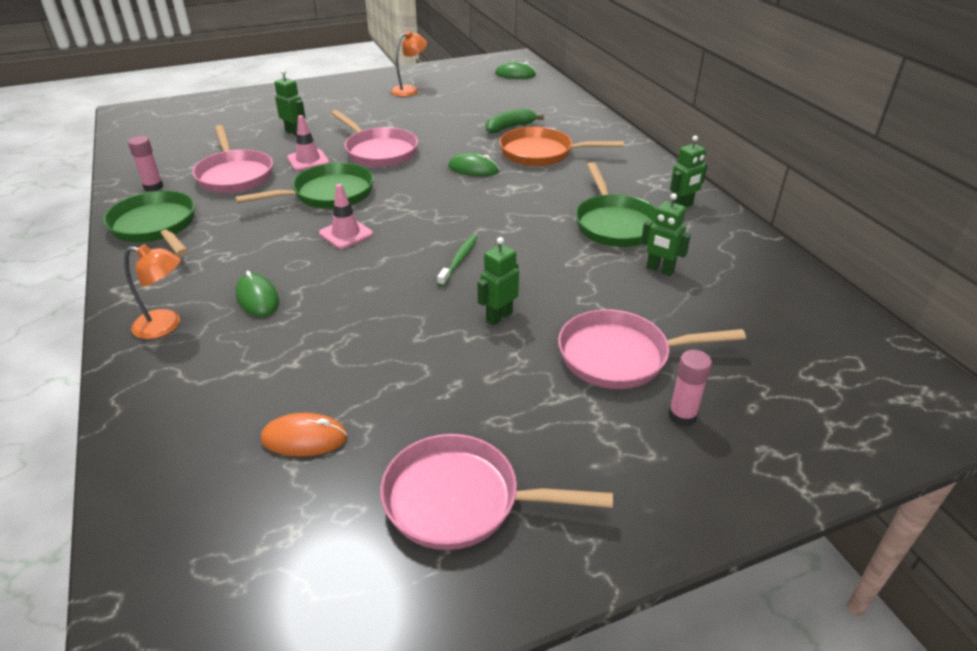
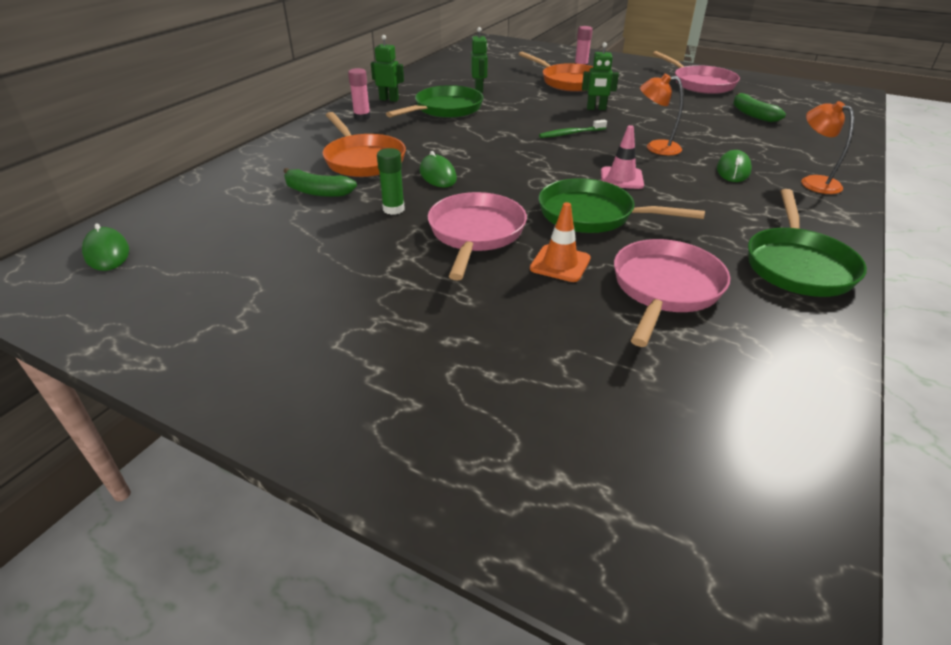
camera: 130 degrees left, 0 degrees up
(153, 187) = (783, 326): pink glue stick -> pink glue stick (362, 117)
(294, 133) = (519, 319): green robot -> none
(304, 438) = (752, 114): orange mouse -> green banana
(308, 160) = (560, 264): pink traffic cone -> orange traffic cone
(410, 90) = (252, 310): orange lamp -> orange lamp (655, 147)
(449, 140) = (393, 209): none -> green glue stick
(620, 356) = (568, 82): pink pan -> orange pan

